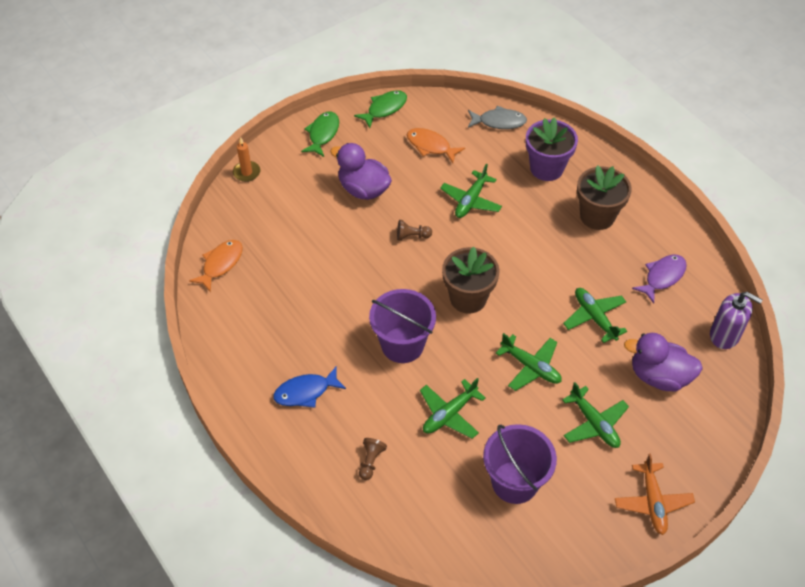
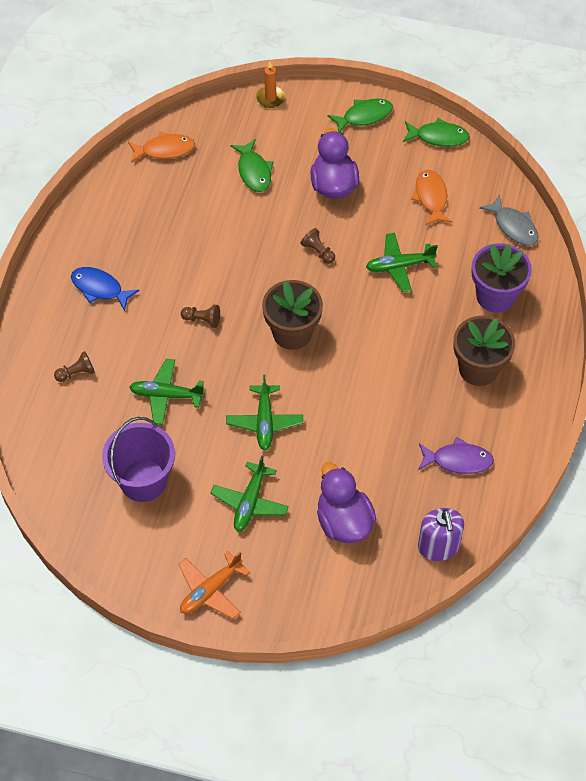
camera: 50 degrees right, 5 degrees up
(301, 225) = (254, 171): none -> green fish
(402, 345) = (202, 320): purple bucket -> brown pawn
(594, 317) = (361, 436): green plane -> none

